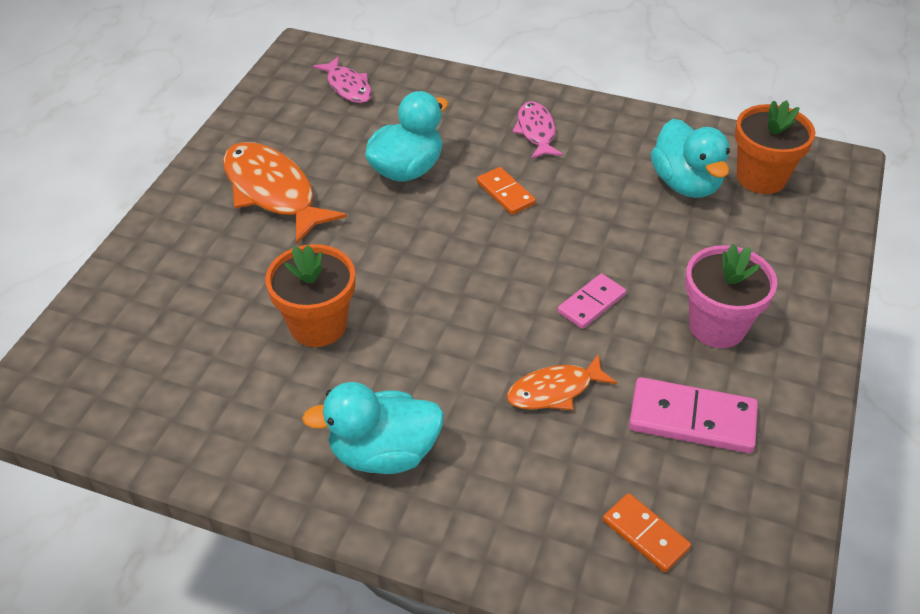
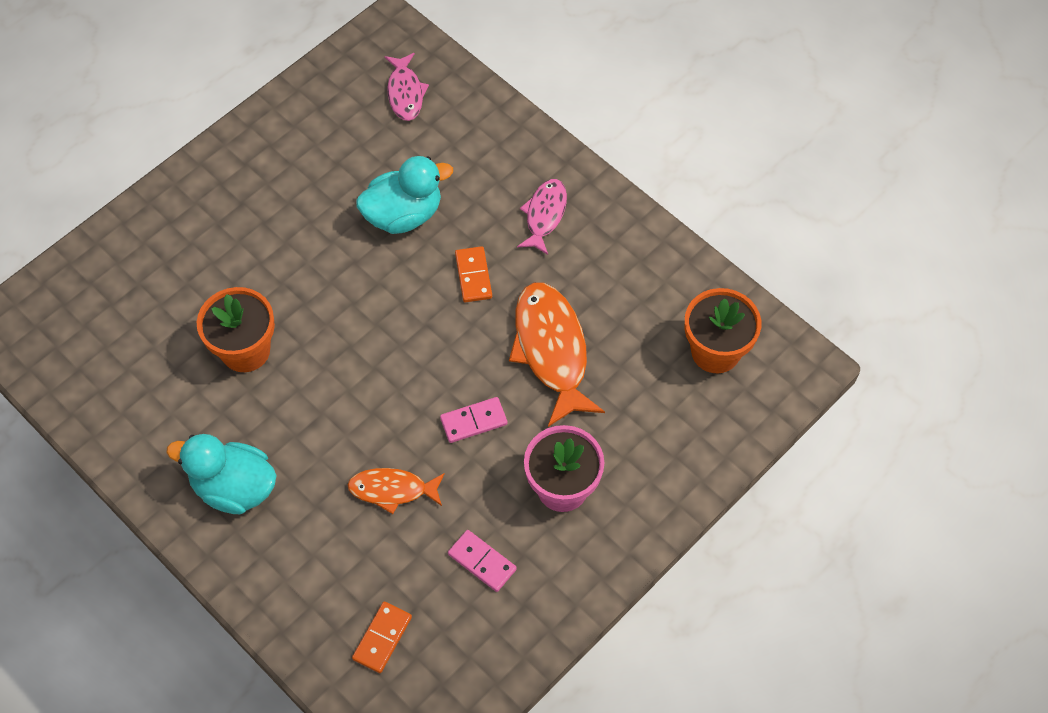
camera: 25 degrees right, 15 degrees up
(273, 192) = (278, 195): orange fish -> orange fish (551, 350)
(645, 534) = (382, 638): orange domino -> orange domino turned 45 degrees clockwise
(685, 184) = (640, 330): turquoise duck -> none
(692, 419) = (482, 562): pink domino -> pink domino, size x0.62

